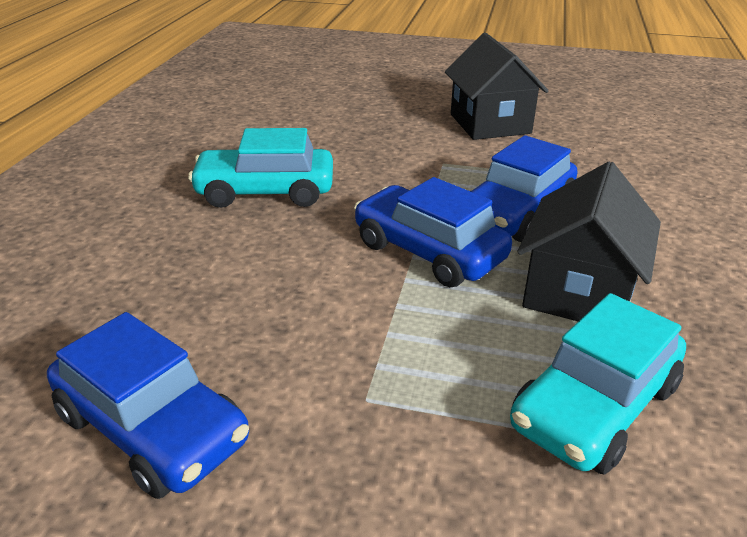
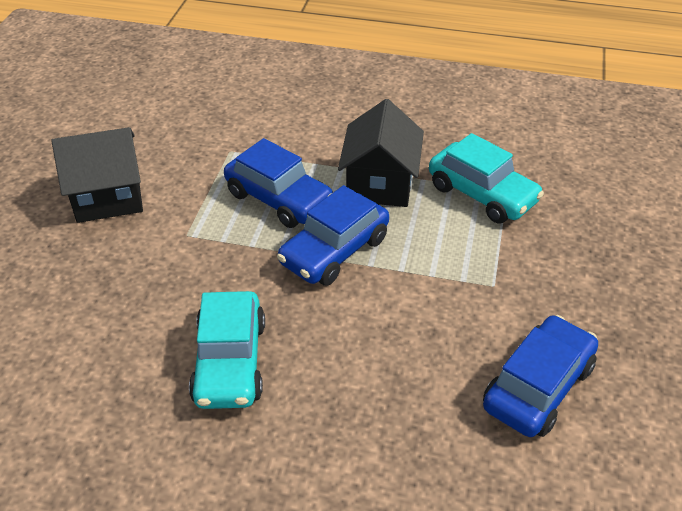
camera: 90 degrees left, 10 degrees up
(578, 291) = (380, 183): black house -> black house turned 75 degrees clockwise

